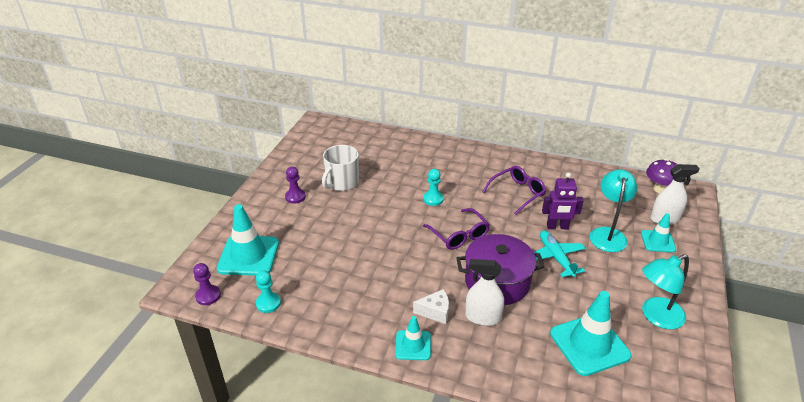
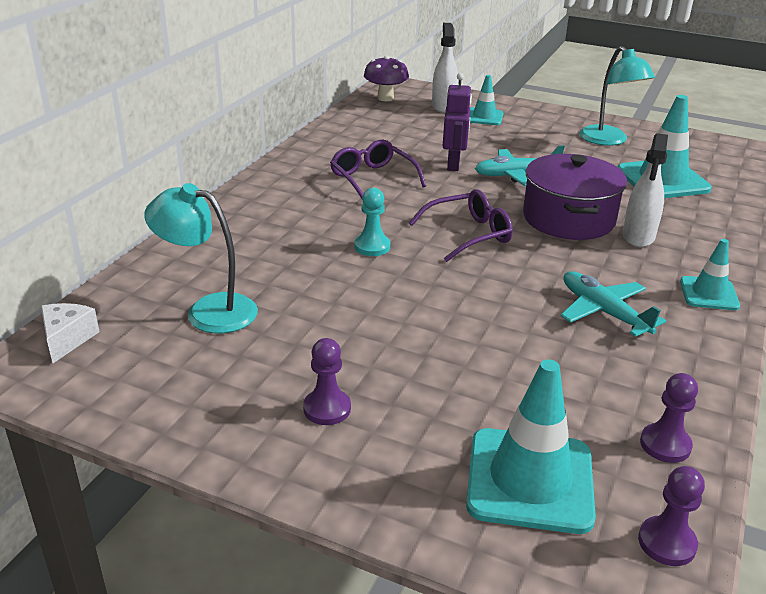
camera: 85 degrees left, 5 degrees down
(268, 303) = (665, 445): turquoise pawn -> purple pawn
(342, 182) = (292, 341): white mug -> none
(382, 290) = (604, 312): none -> turquoise plane
(435, 312) = (638, 270): white cheese -> white cheese (67, 339)
(608, 234) = (470, 139): turquoise lamp -> turquoise lamp (208, 310)

